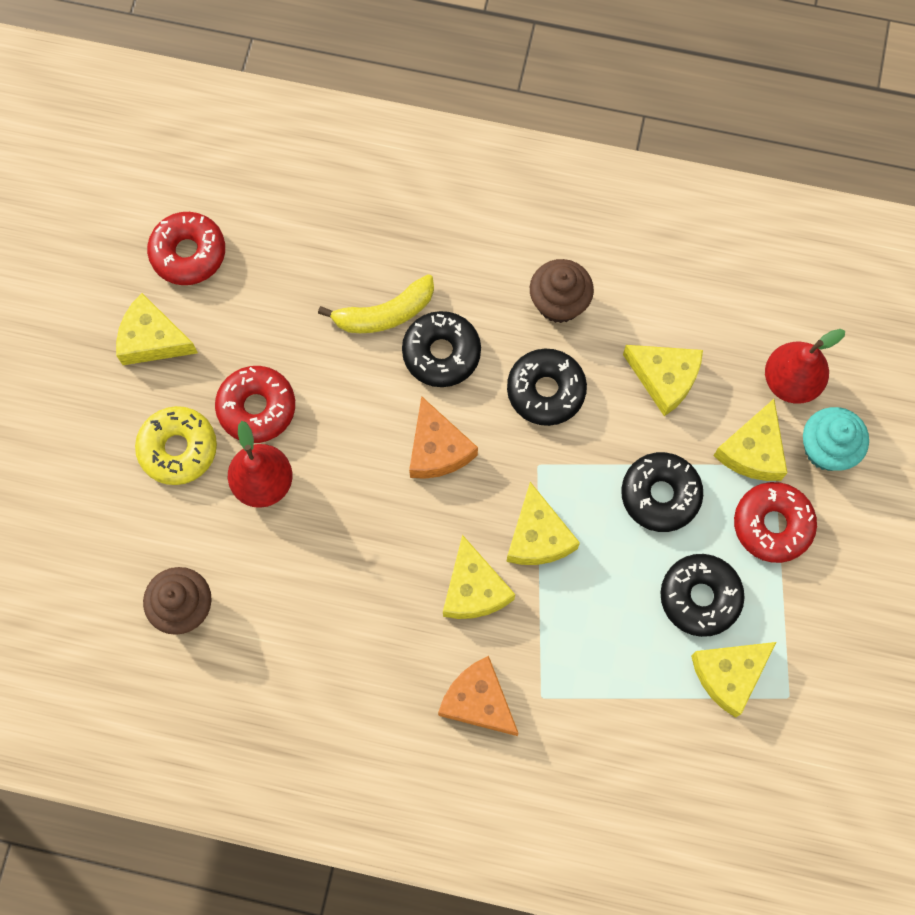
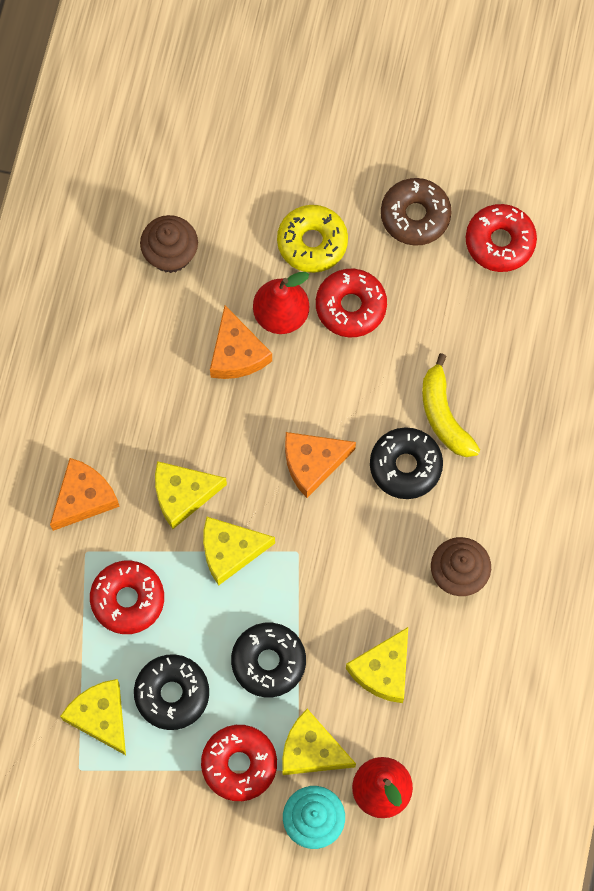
camera: 90 degrees right, 0 degrees up
(152, 339) = (415, 216): yellow cheese -> brown donut
(308, 531) = (237, 353): none -> orange cheese
(546, 391) = (369, 560): black donut -> none
(596, 648) = (128, 599): none -> red donut

